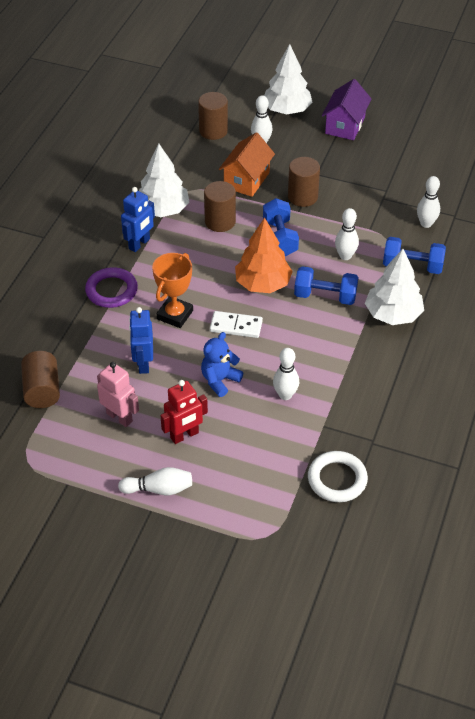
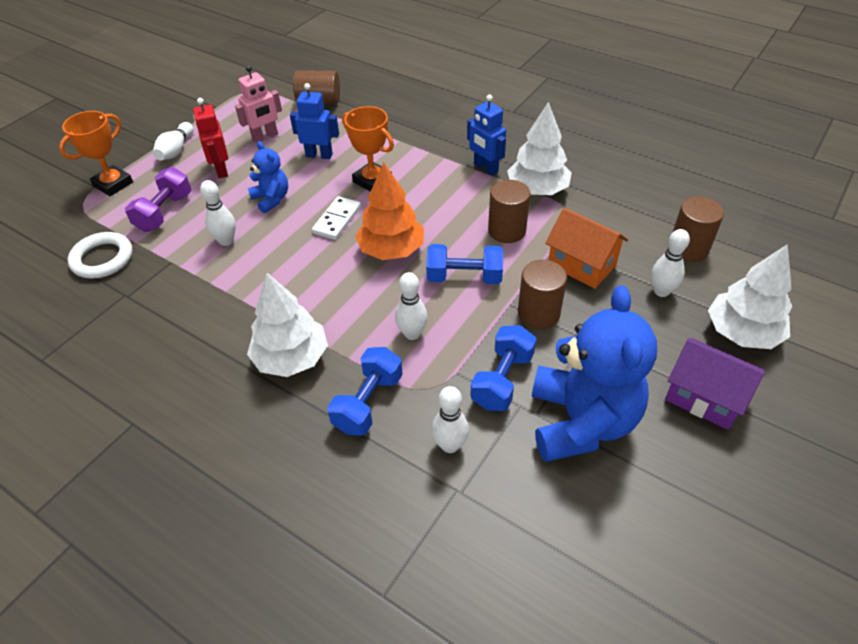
camera: 105 degrees right, 0 degrees up
(111, 290) = (423, 145): purple ring -> none
(229, 522) = (113, 184): none -> orange trophy
(261, 457) = (165, 212): none -> purple dumbbell
(325, 296) = (349, 299): blue dumbbell -> blue dumbbell (502, 380)
(384, 172) = (581, 421): none -> blue teddy bear

